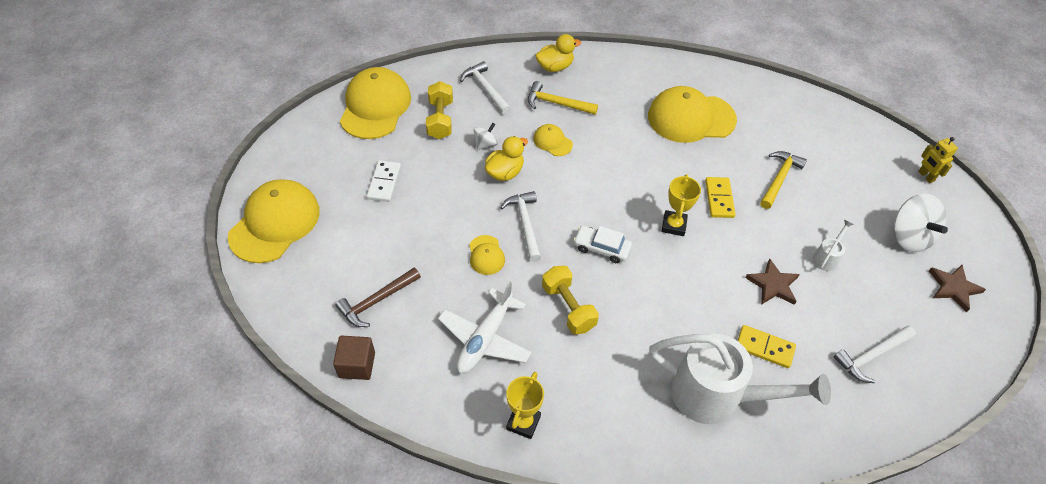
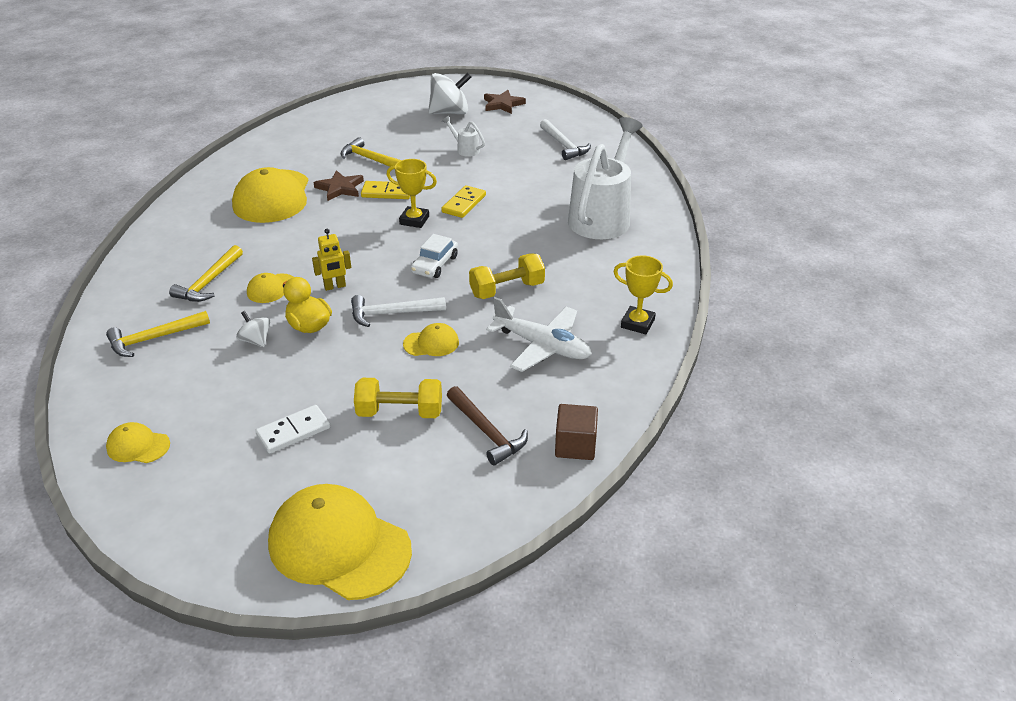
camera: 85 degrees left, 15 degrees down
(375, 106) = (138, 446): yellow cap -> yellow cap, size x0.47
(384, 182) = (293, 431): white domino -> white domino turned 45 degrees counterclockwise
(440, 119) = (194, 380): yellow dumbbell -> yellow dumbbell (400, 412)
(485, 89) = (154, 338): white hammer -> yellow hammer
(555, 67) = (142, 280): yellow duck -> none
(764, 347) = (555, 189): yellow domino -> yellow domino (464, 204)
(773, 285) = (491, 177): brown star -> brown star (340, 188)
(925, 176) = (388, 96): yellow robot -> yellow robot (335, 286)

